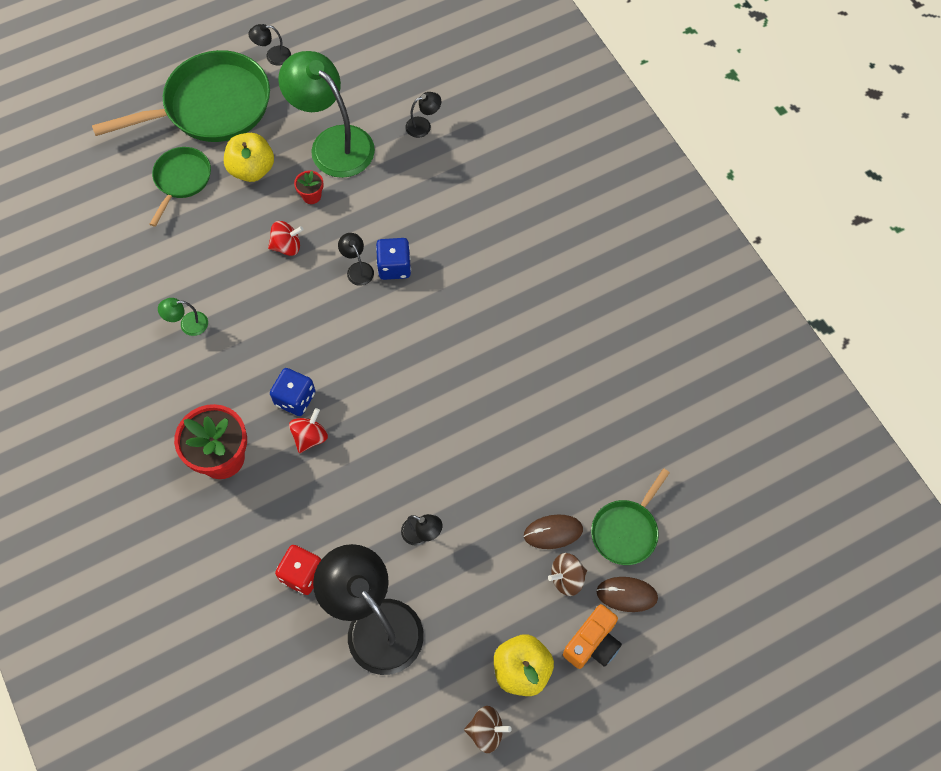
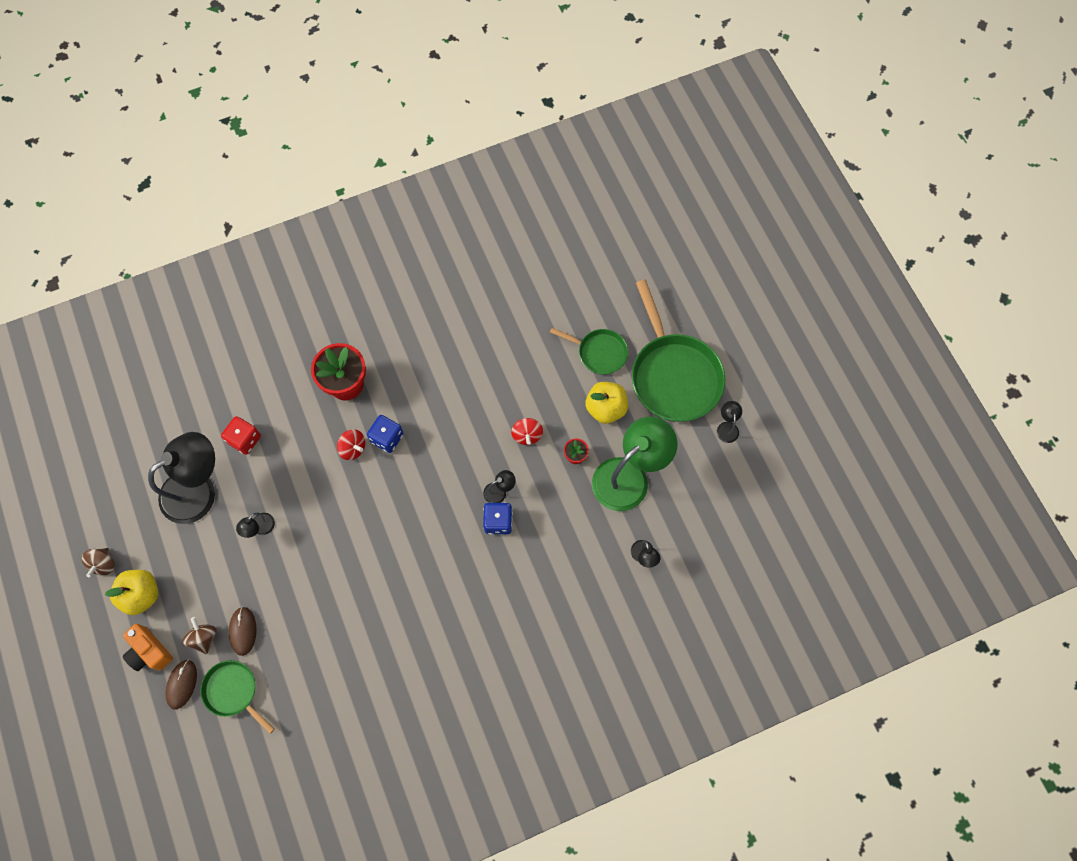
camera: 95 degrees right, 5 degrees up
(188, 324) = (462, 359): green lamp -> none

